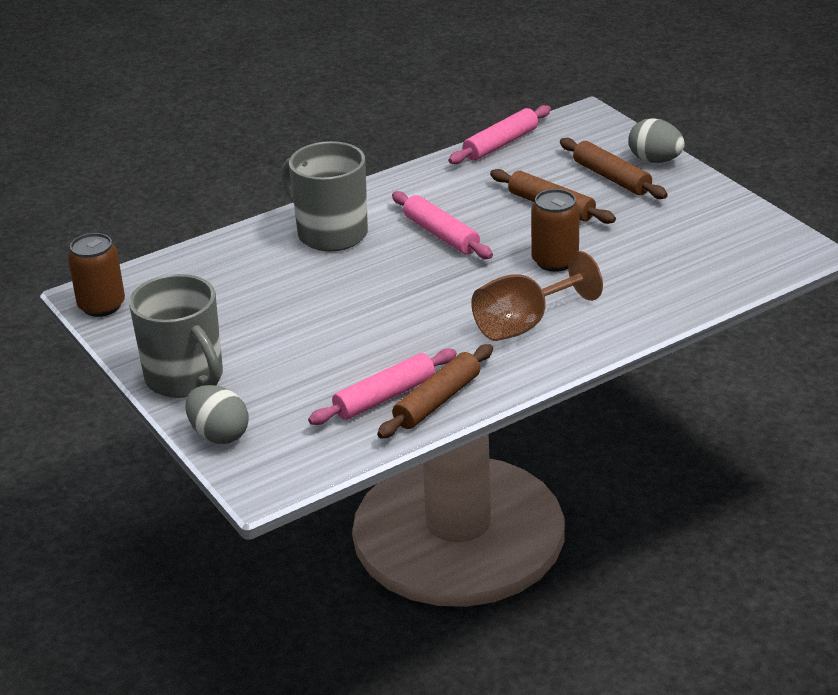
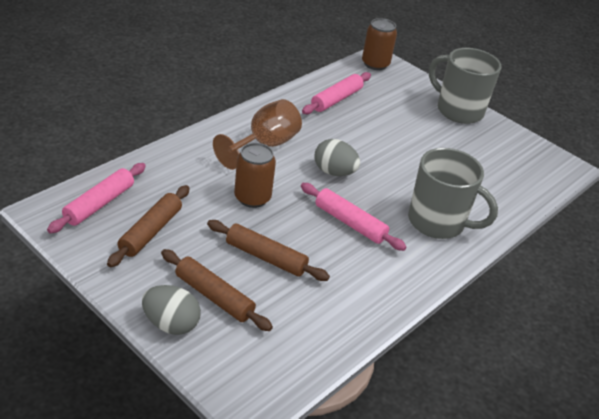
camera: 160 degrees right, 5 degrees up
(101, 306) = (551, 158): brown can -> brown can (375, 64)
(219, 435) = (416, 80): grey egg -> grey egg (334, 172)
(437, 401) = (305, 97): brown rolling pin -> brown rolling pin (151, 232)
(501, 144) = (334, 345): pink rolling pin -> pink rolling pin (99, 204)

